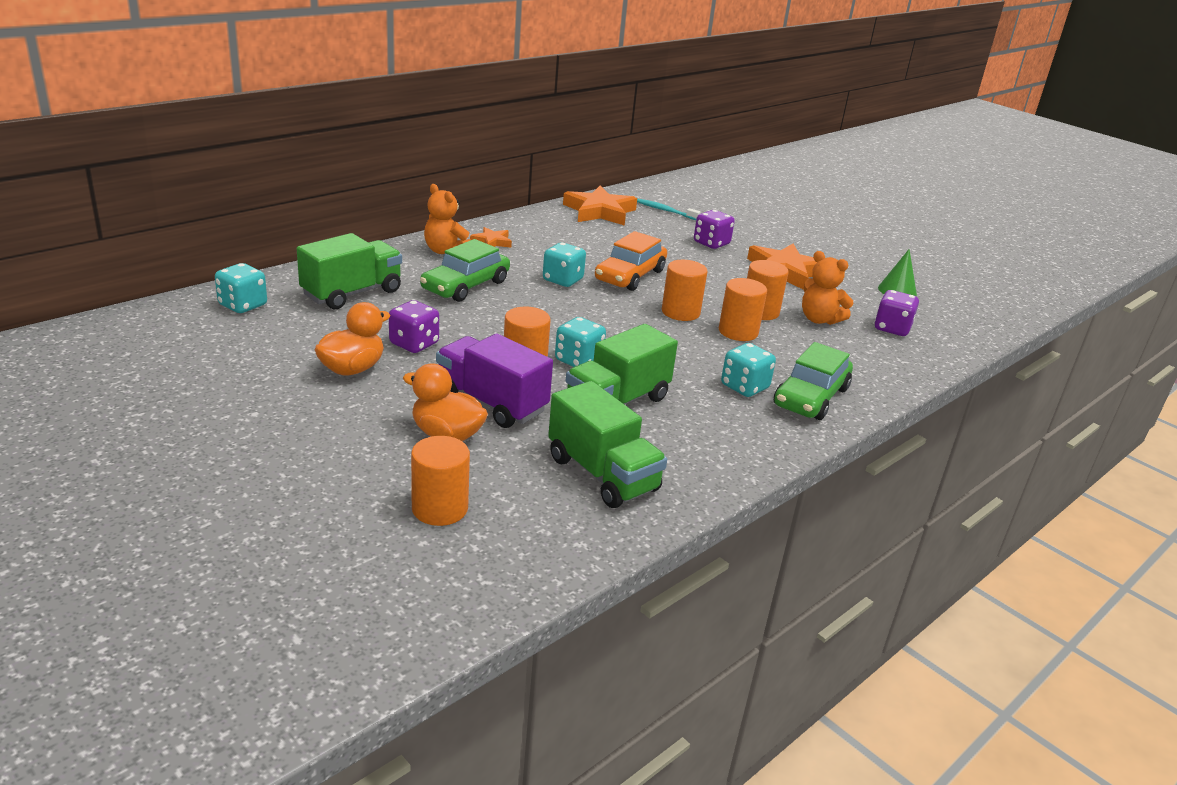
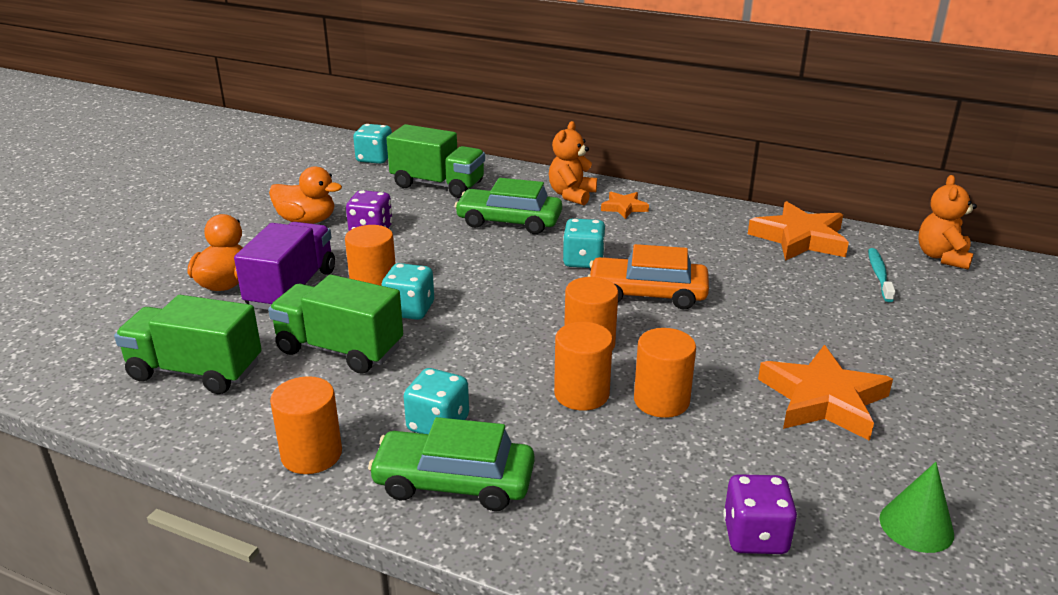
camera: 70 degrees right, 0 degrees up
(440, 508) = (110, 310): orange cylinder -> orange cylinder (311, 454)
(602, 474) = (195, 371): green truck -> green truck turned 75 degrees clockwise
(711, 243) = (828, 326): purple dice -> none
(819, 319) = (698, 456): orange teddy bear -> orange teddy bear (942, 257)

